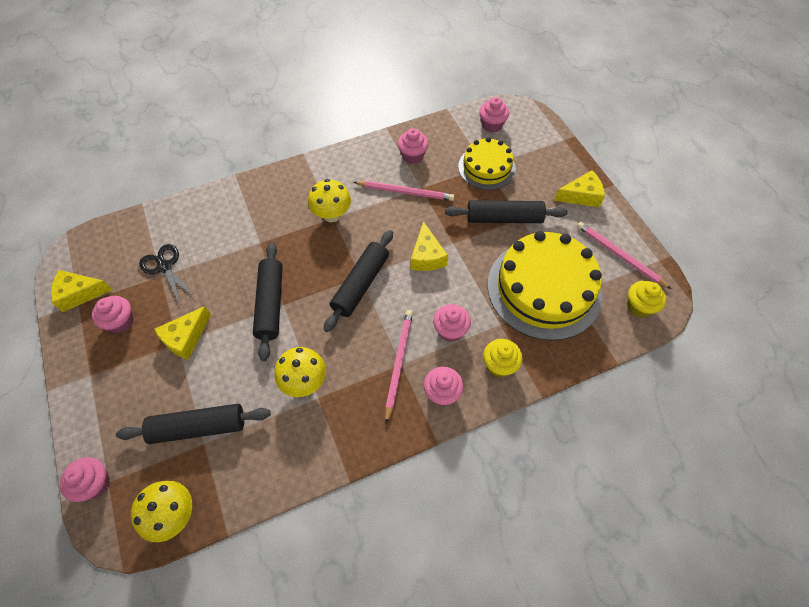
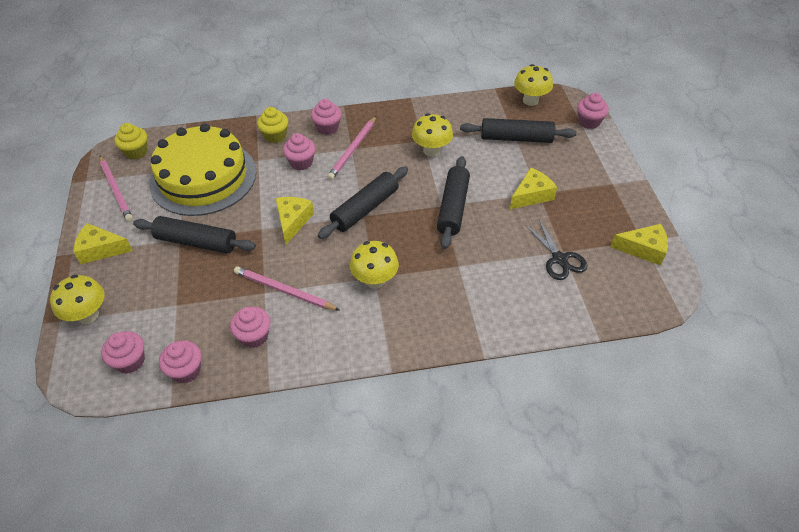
camera: 165 degrees left, 10 degrees down
(121, 322) = (594, 218): pink cupcake -> pink cupcake (186, 371)
(486, 167) = (176, 302): yellow cake -> none
(546, 146) = (88, 315): none -> yellow mushroom

